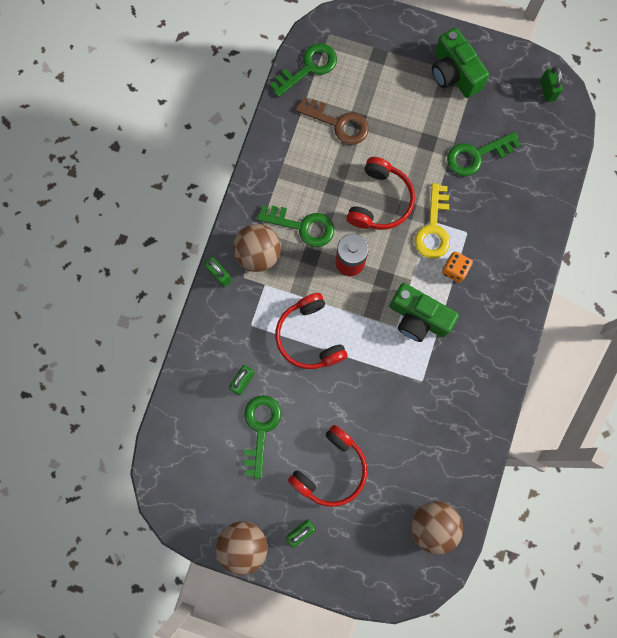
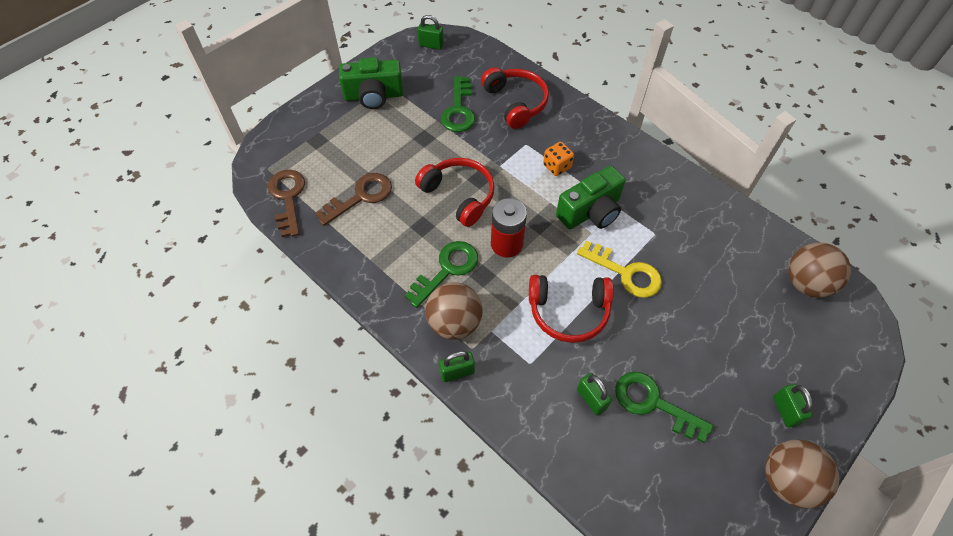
camera: 65 degrees left, 20 degrees down
(308, 68) = (288, 198): green key -> brown key
(331, 470) = (722, 351): red headphones -> red headphones (516, 102)
(433, 228) = (508, 166): yellow key -> yellow key (625, 273)

